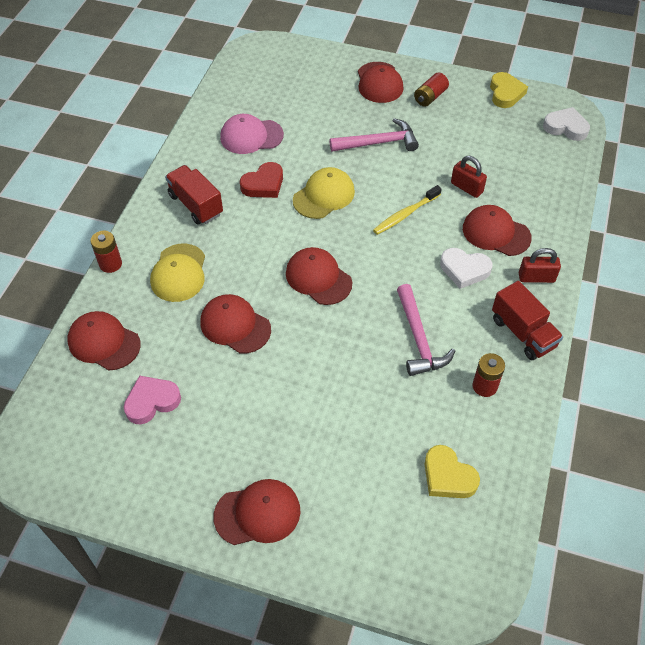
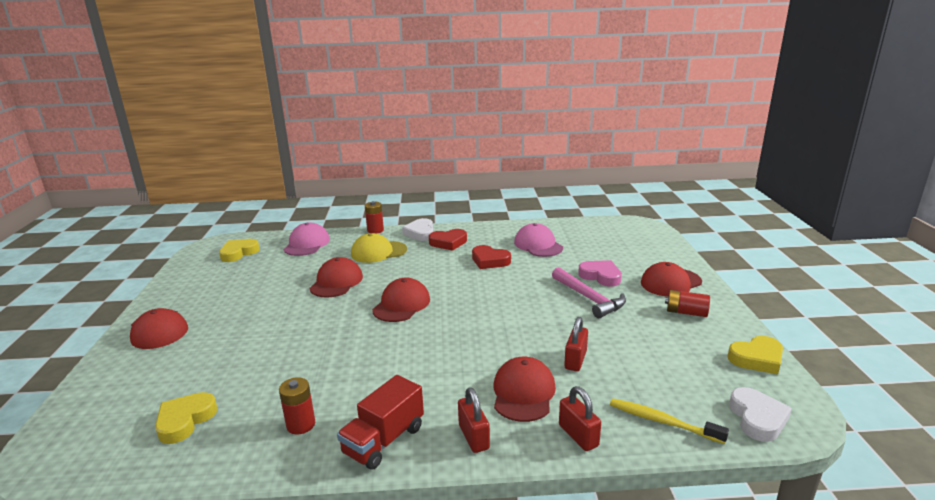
camera: 70 degrees right, 30 degrees down
(80, 424) = (239, 253): none -> yellow heart
(104, 342) = (307, 244): red cap -> pink cap
(152, 401) = (259, 269): pink heart -> pink heart (600, 276)
(196, 205) = (448, 242): red truck -> red heart
(324, 196) = (498, 287): yellow cap -> none
(405, 214) = (507, 331): yellow toothbrush -> yellow toothbrush (662, 422)
(418, 338) = (352, 370): pink hammer -> none
(464, 270) = (455, 381): white heart -> white heart (420, 233)
(553, 220) = (578, 435): none -> red padlock

